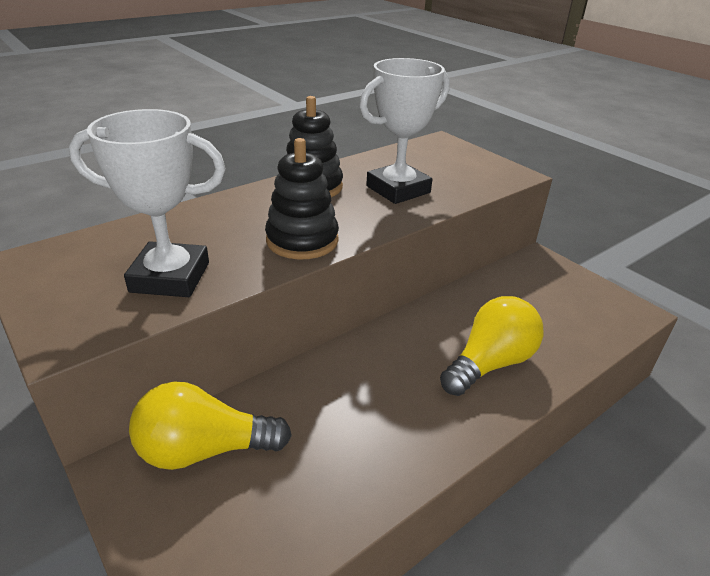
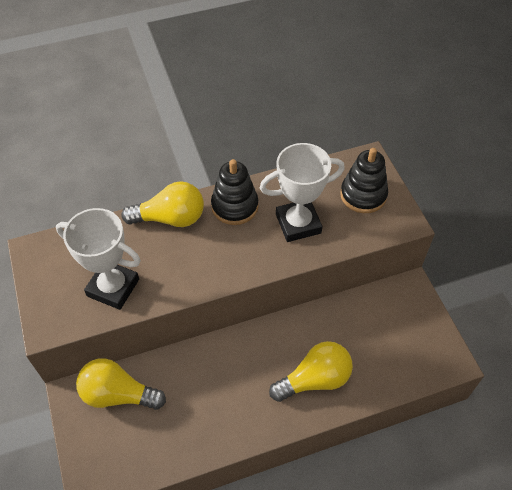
camera: 20 degrees right, 20 degrees up
(231, 205) = (170, 218): none -> yellow light bulb
(302, 240) = (205, 269): black stacking toy -> black stacking toy (363, 195)

